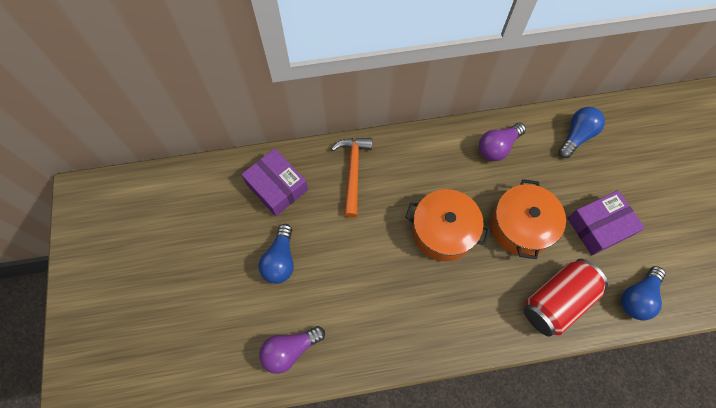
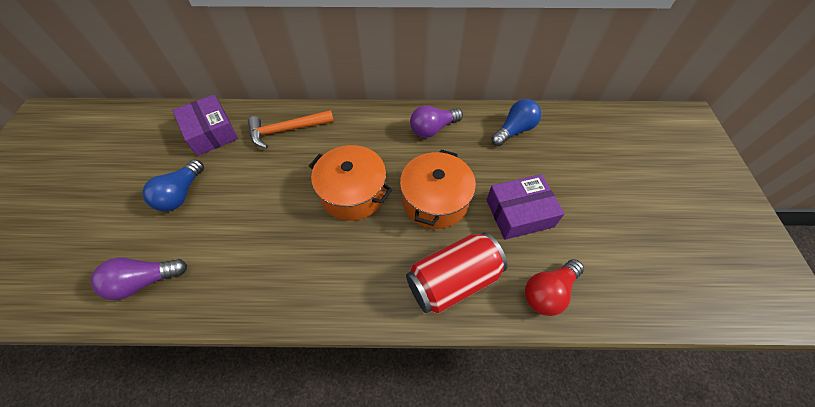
camera: 10 degrees right, 10 degrees down
(353, 172) = (287, 130): orange hammer -> orange hammer turned 120 degrees counterclockwise
(637, 297) = (548, 292): blue light bulb -> red light bulb

